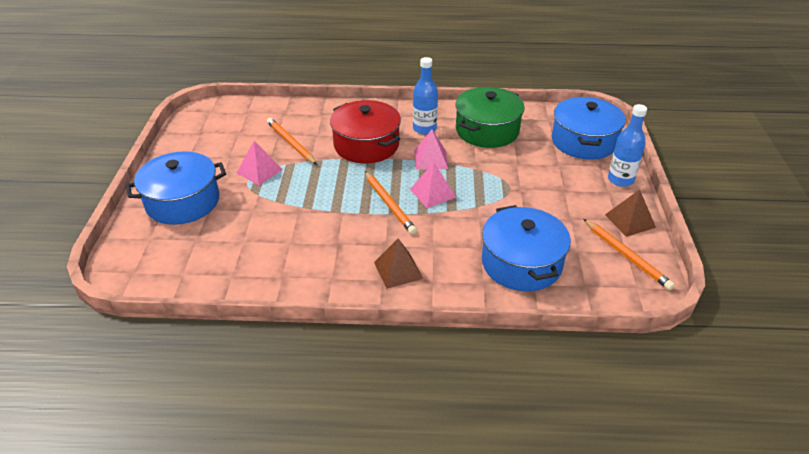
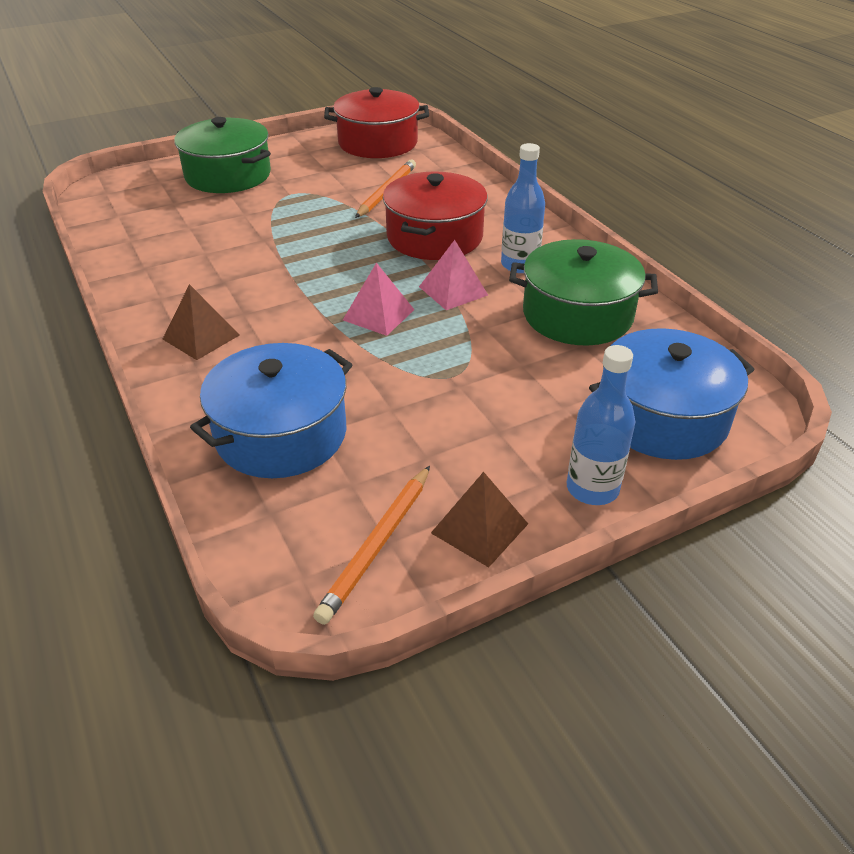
camera: 60 degrees right, 0 degrees up
(183, 202) = (228, 175): blue pot -> green pot
(216, 124) = (378, 143): none -> red pot
(259, 171) = (316, 193): pink pyramid -> none
(389, 204) = (326, 291): orange pencil -> none

